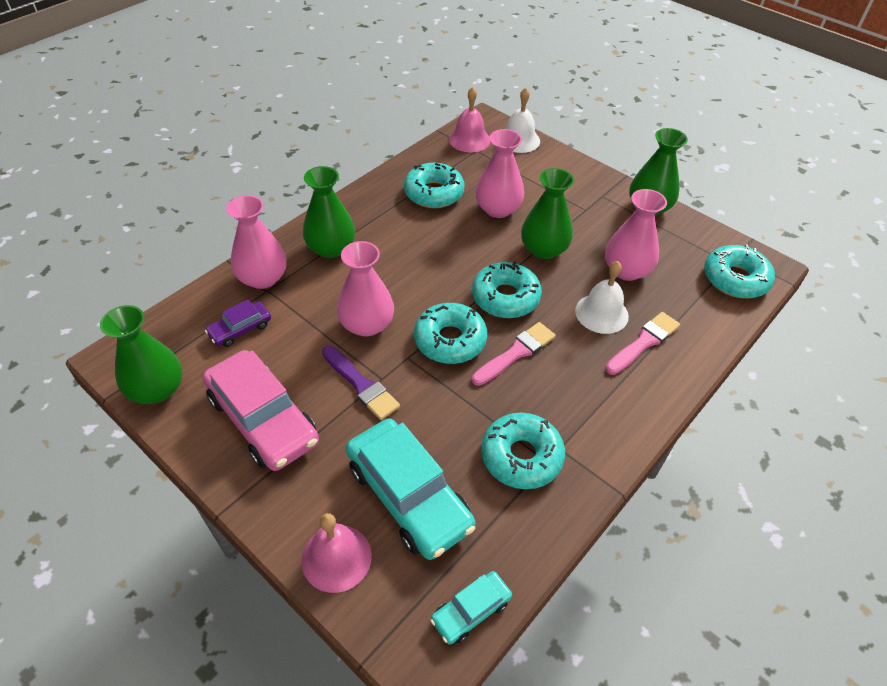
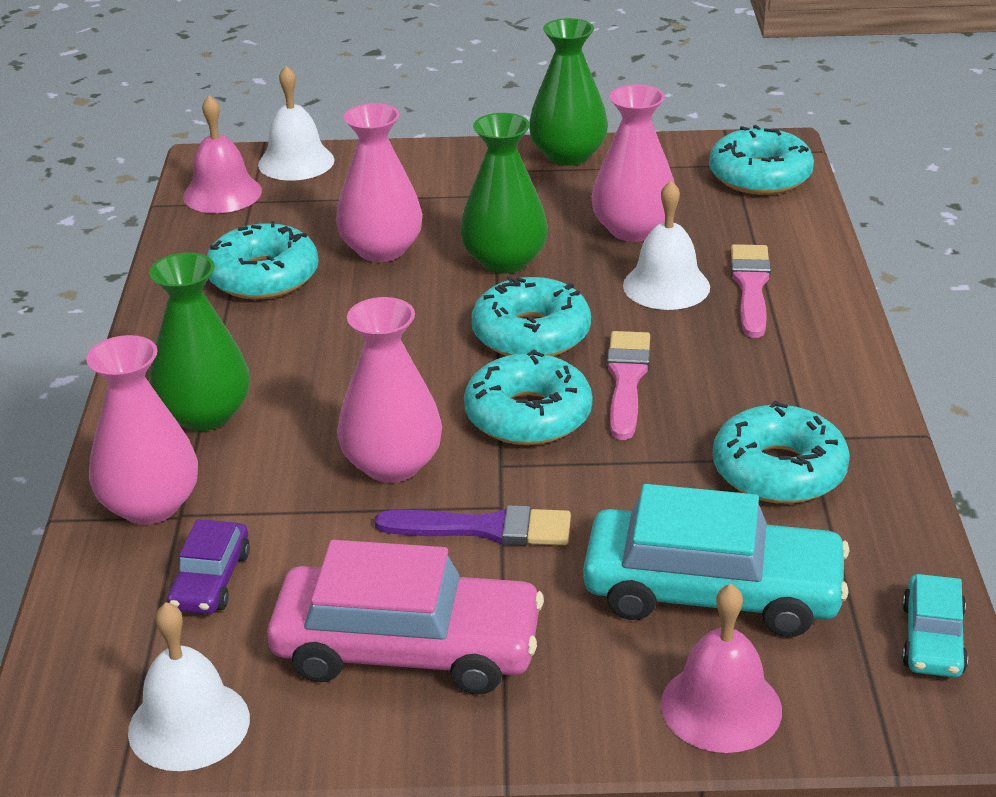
camera: 40 degrees left, 15 degrees down
(157, 389) = (189, 724): green vase -> white bell

